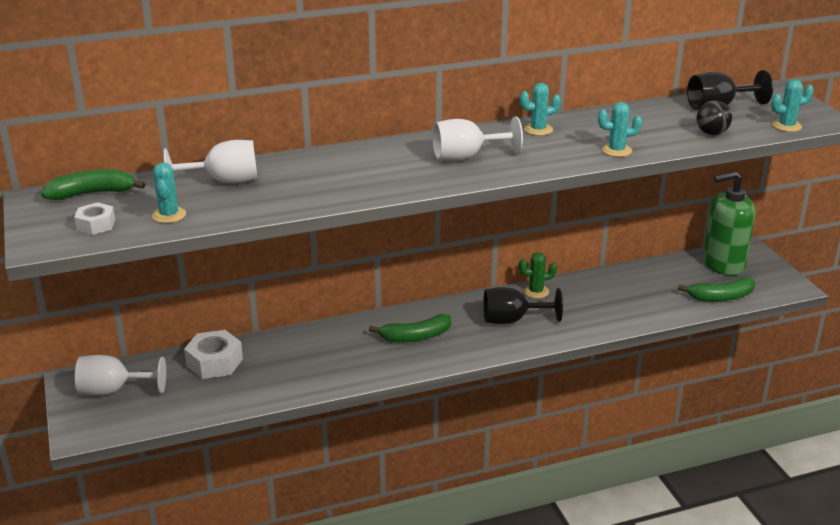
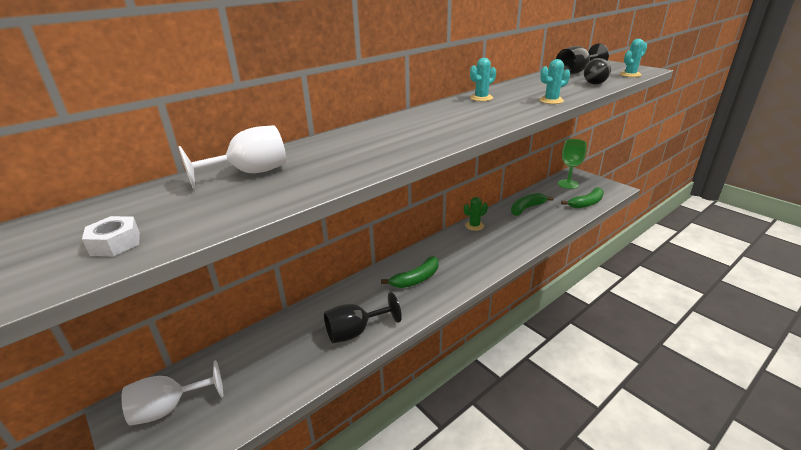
camera: 20 degrees left, 0 degrees up
(92, 193) = (100, 210): green banana -> green banana (526, 208)
(169, 215) = (206, 214): turquoise cactus -> none
(214, 362) = (261, 347): white nut -> none
(466, 157) = (451, 120): white goblet -> none
(512, 320) = (475, 249): black goblet -> black goblet (355, 332)
(723, 264) = (568, 184): green soap dispenser -> green goblet

